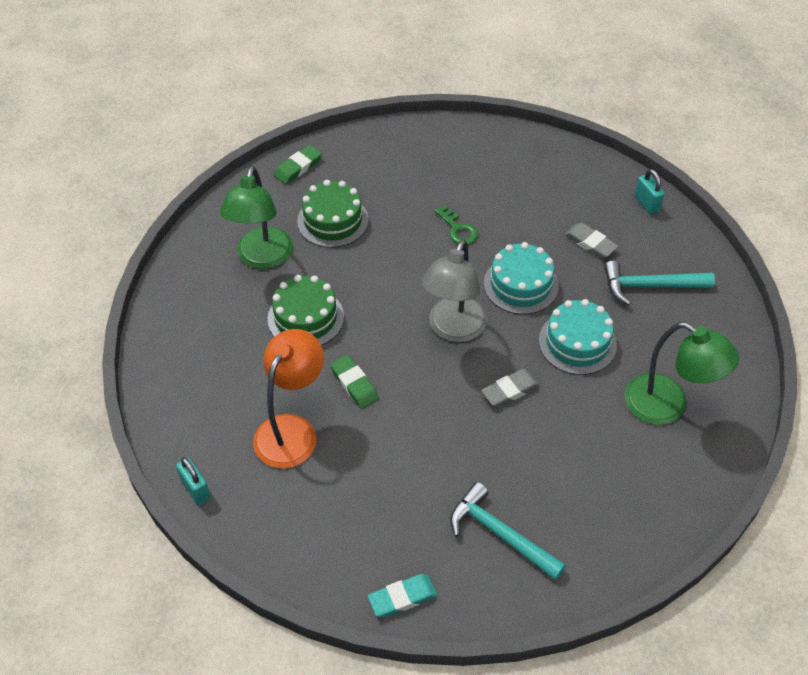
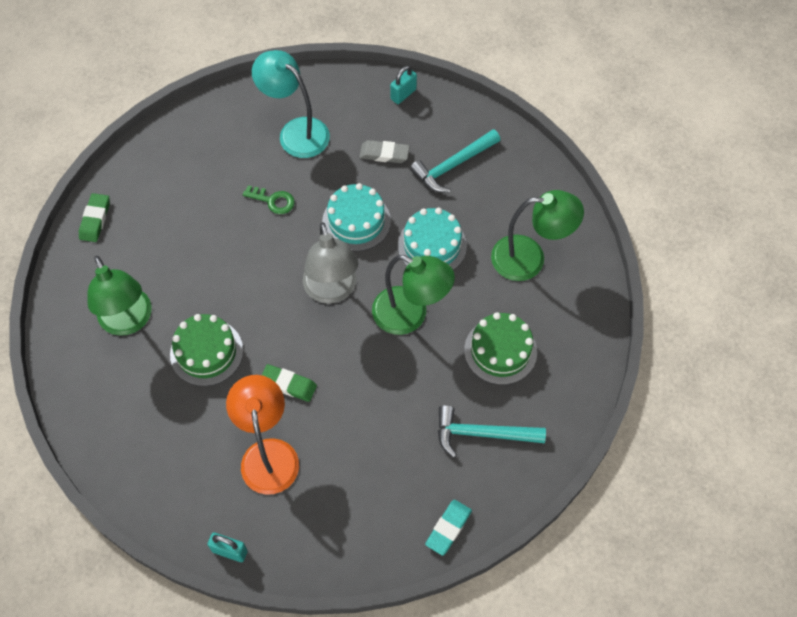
camera: 35 degrees left, 10 degrees up
(332, 220) = (163, 252): green cake -> green cake (500, 351)
(510, 390) = (410, 315): grey eraser -> green lamp
(522, 185) = (296, 132): none -> turquoise lamp
(646, 203) = (403, 94): turquoise padlock -> turquoise padlock turned 75 degrees counterclockwise

